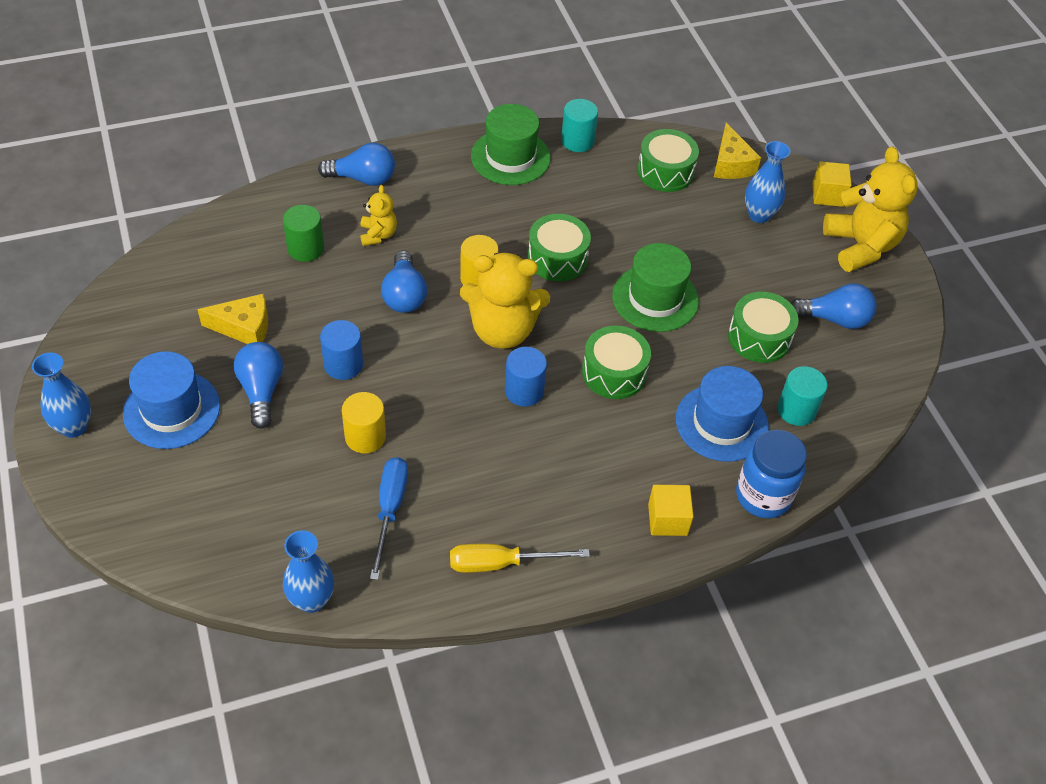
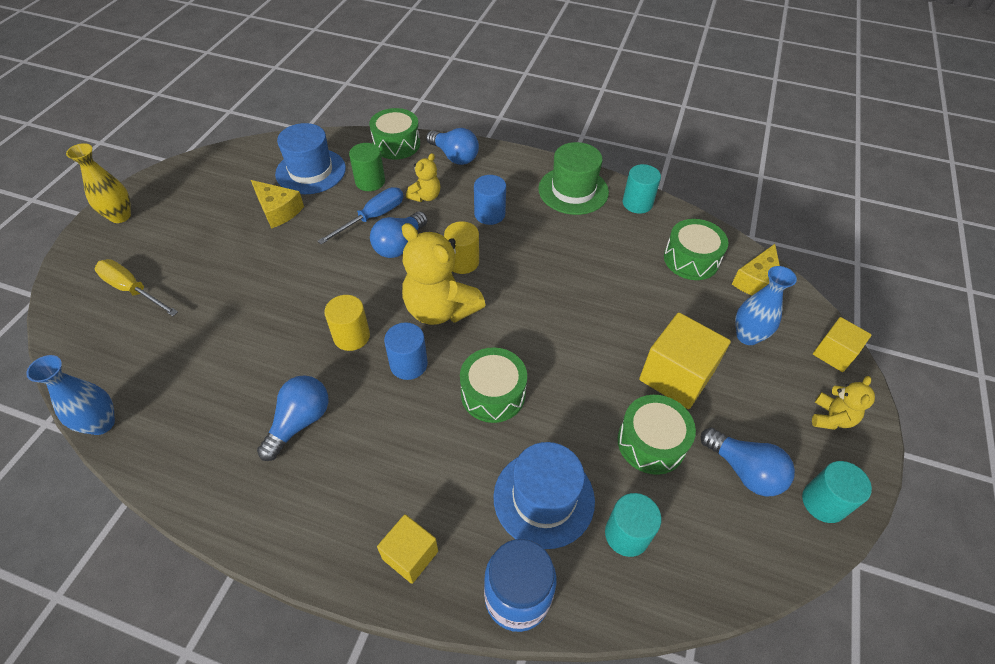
camera: 40 degrees right, 0 degrees up
(74, 427) = (120, 216): blue vase -> yellow vase
(172, 410) = (180, 237): blue hat -> blue hat (311, 171)
(261, 391) = (241, 256): blue light bulb -> blue light bulb (299, 422)
(343, 365) = (309, 269): blue cylinder -> blue cylinder (489, 214)
(365, 437) = (266, 328): yellow cylinder -> yellow cylinder (351, 336)
(390, 510) = (222, 392): blue screwdriver -> blue screwdriver (372, 217)
(501, 563) = (246, 493): yellow screwdriver -> yellow screwdriver (133, 290)
(557, 258) = (536, 279): green drum -> green drum (396, 144)
(655, 298) = (586, 353): green hat -> none
(735, 277) = (676, 376): none -> yellow cube
(860, 246) = (831, 418): yellow teddy bear -> yellow teddy bear, size x0.51
(898, 309) = (823, 502): none -> turquoise cylinder

